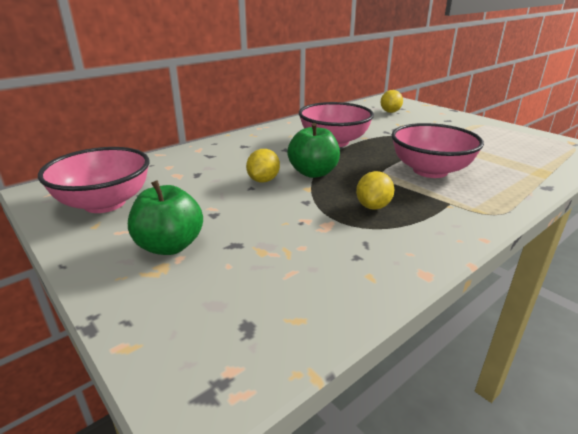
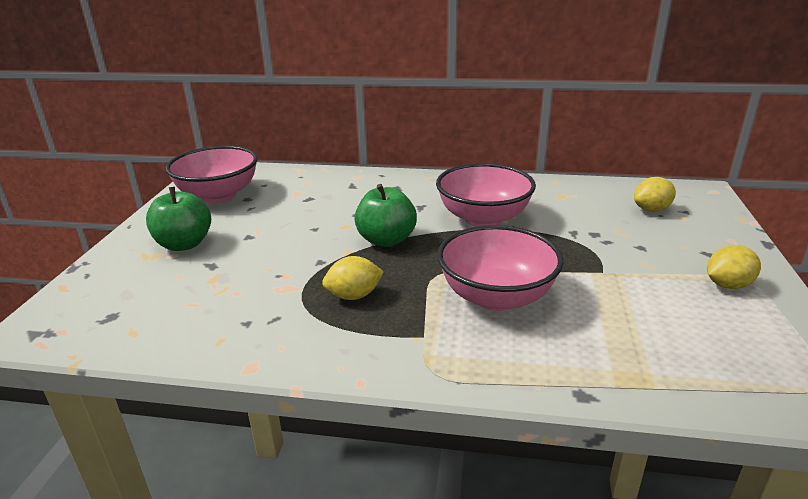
camera: 50 degrees right, 0 degrees up
(263, 180) = (336, 227): yellow lemon -> yellow lemon (727, 285)

